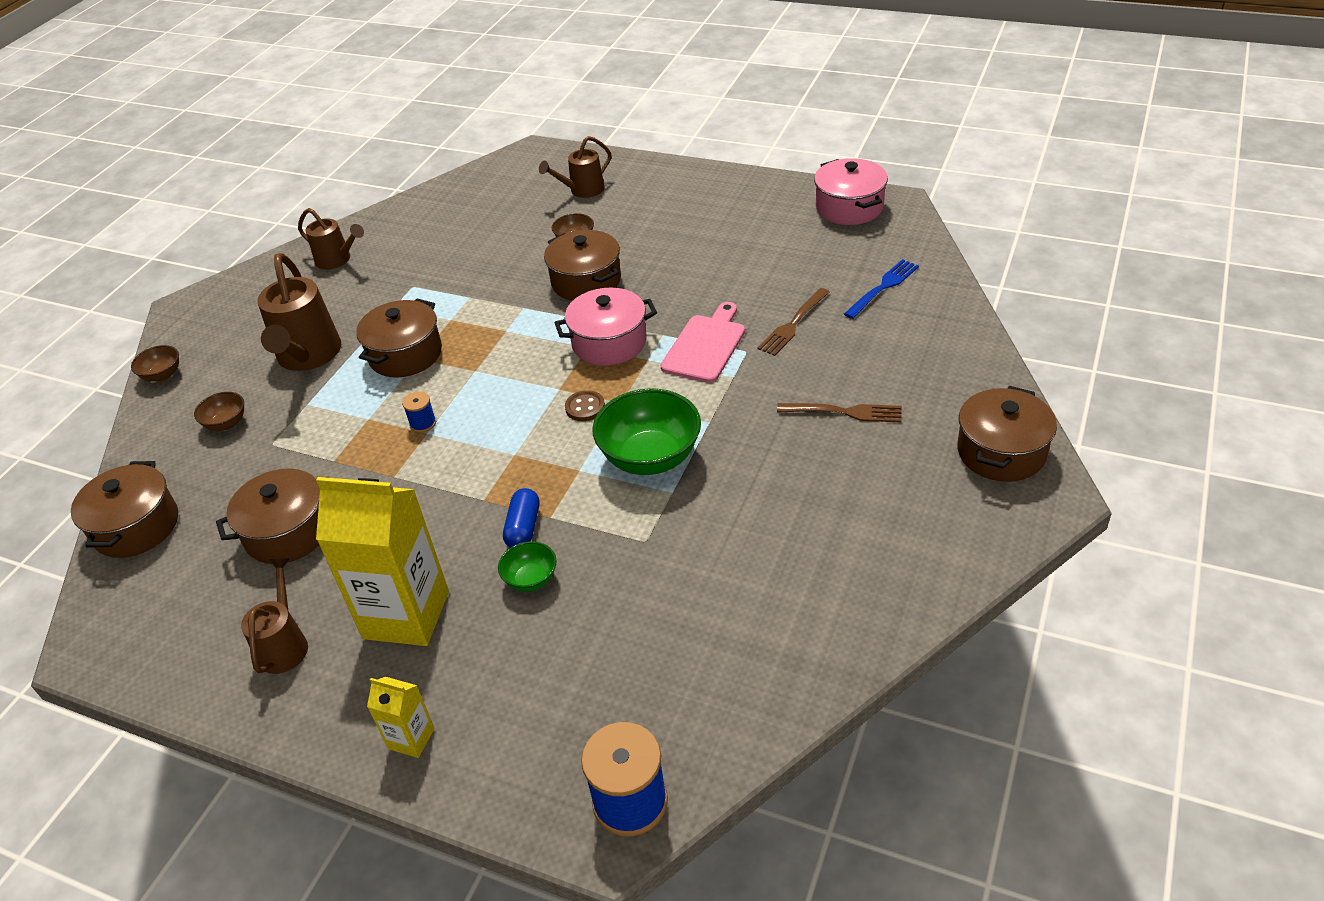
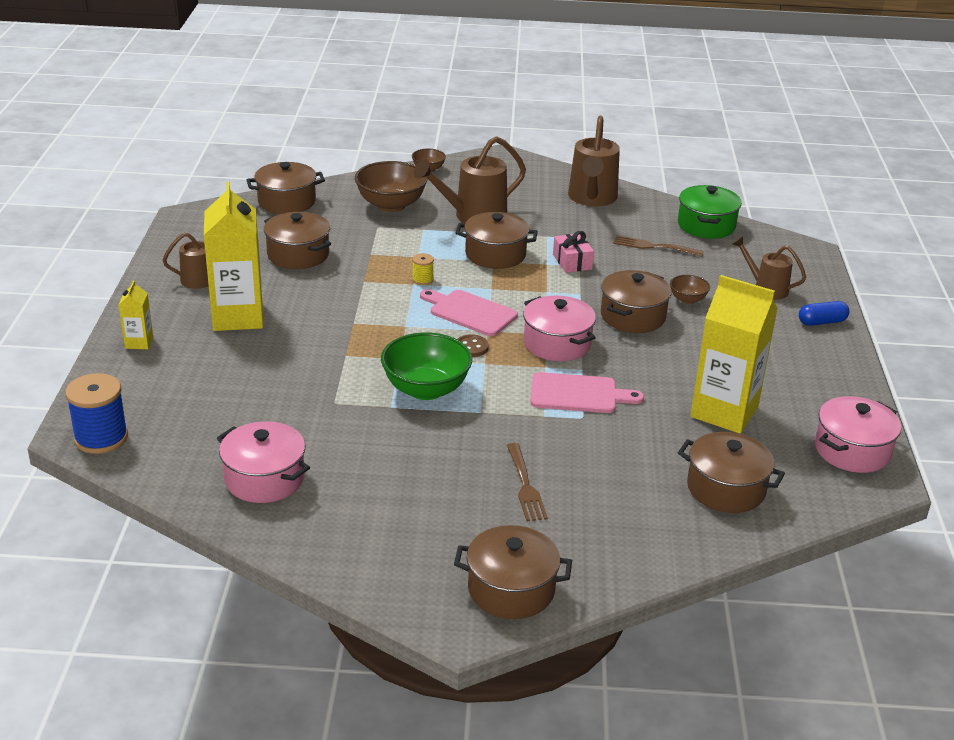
camera: 65 degrees right, 10 degrees down
(226, 423) = (391, 205): brown bowl -> brown bowl, size x2.00
(337, 260) = (591, 199): brown watering can -> brown watering can, size x1.66
(423, 423) = (422, 280): blue spool -> yellow spool
(447, 198) = (706, 225): none -> green pot
(458, 300) = (572, 262): none -> pink gift
(514, 396) = (470, 312): none -> pink cutting board
(523, 528) = (331, 346): blue capsule -> blue capsule (822, 322)
(531, 579) = (282, 359): green bowl -> none
(770, 262) = (724, 412): none -> yellow carton
(774, 626) = (264, 479): none -> pink pot
(793, 324) = (635, 439): brown fork -> brown fork (654, 247)
(883, 287) = (726, 488): blue fork -> brown pot

